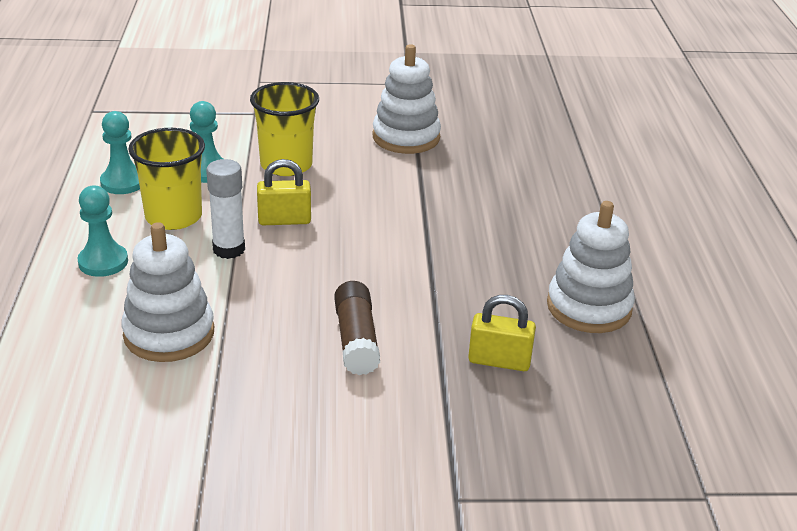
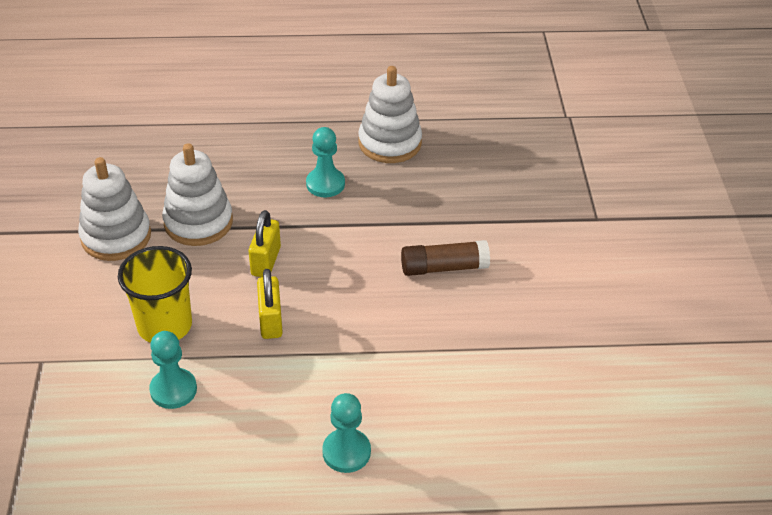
camera: 90 degrees left, 10 degrees up
(123, 182) = (193, 462): turquoise pawn -> turquoise pawn (325, 184)
(169, 333) = (450, 385): white stacking toy -> white stacking toy (198, 222)
(173, 217) = (264, 407): yellow cup -> none
(229, 249) = (321, 357): white glue stick -> none
(499, 361) = (458, 192): yellow padlock -> yellow padlock (266, 261)

